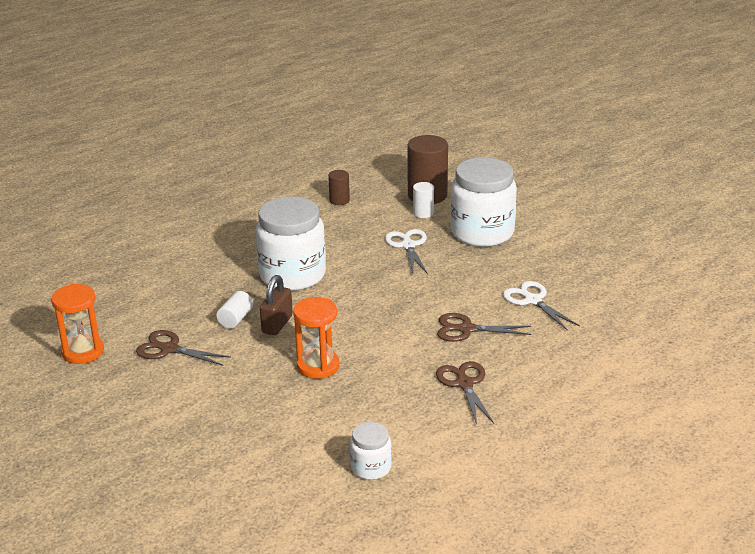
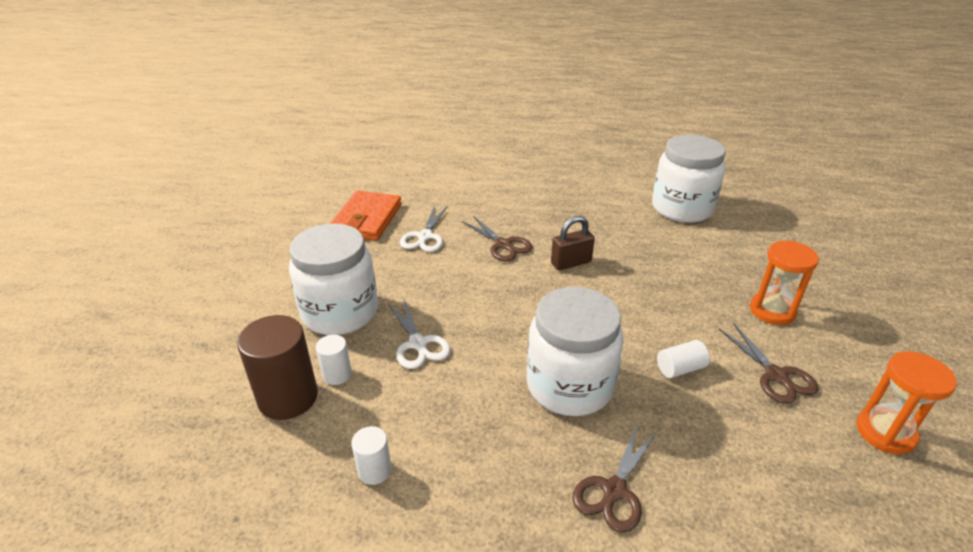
camera: 135 degrees left, 5 degrees up
(277, 324) = (644, 337): brown padlock -> brown padlock (571, 263)
(318, 366) = (648, 281): orange hourglass -> orange hourglass (772, 311)
(339, 200) = (374, 470): brown cylinder -> white cylinder
(371, 467) = (682, 208): white jar -> white jar, size x2.06
(408, 245) = (418, 344): white scissors -> white scissors turned 60 degrees counterclockwise
(464, 383) = (561, 217): brown scissors -> brown scissors (614, 491)
(600, 286) = (367, 219): none -> orange wallet

